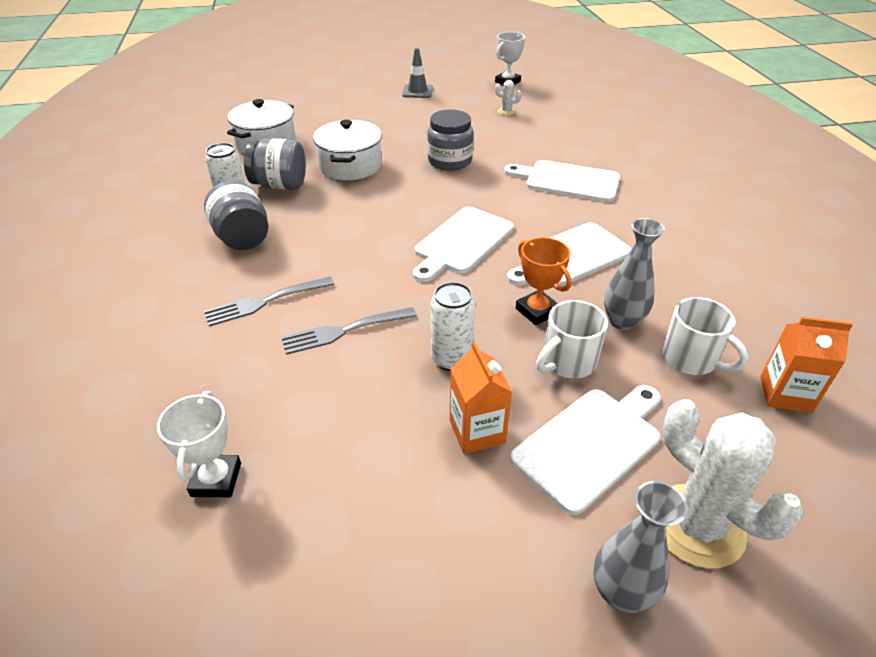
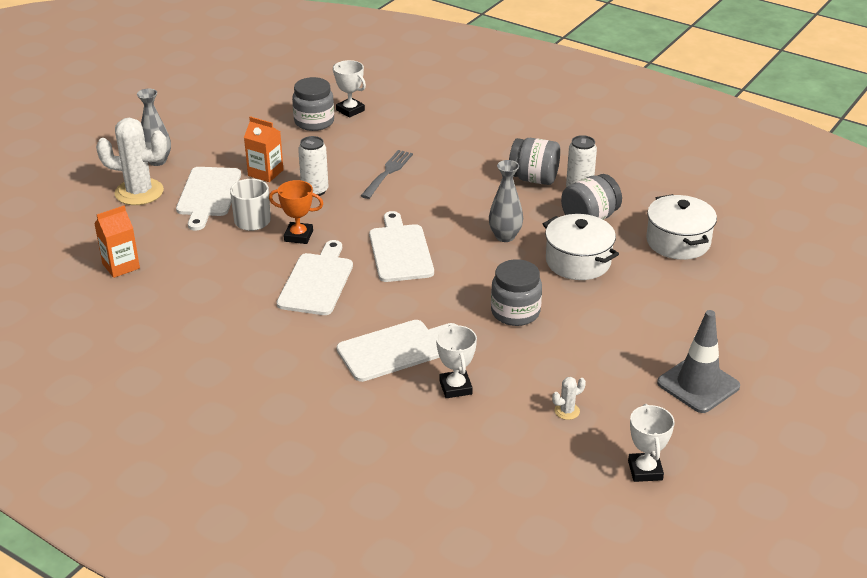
camera: 135 degrees right, 5 degrees down
(266, 301) = (451, 162): grey fork -> none
(293, 494) = (314, 122): none -> grey jar
(417, 91) = (698, 384): grey traffic cone -> grey traffic cone, size x1.54
(555, 146) = (455, 387): none -> white trophy
(622, 321) = (242, 257): grey vase -> grey vase (505, 236)
(691, 359) = (185, 257): white mug -> none

